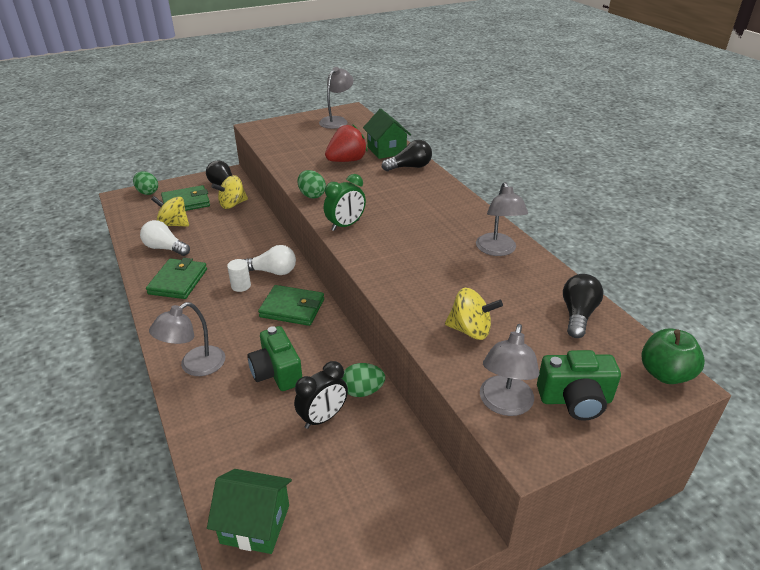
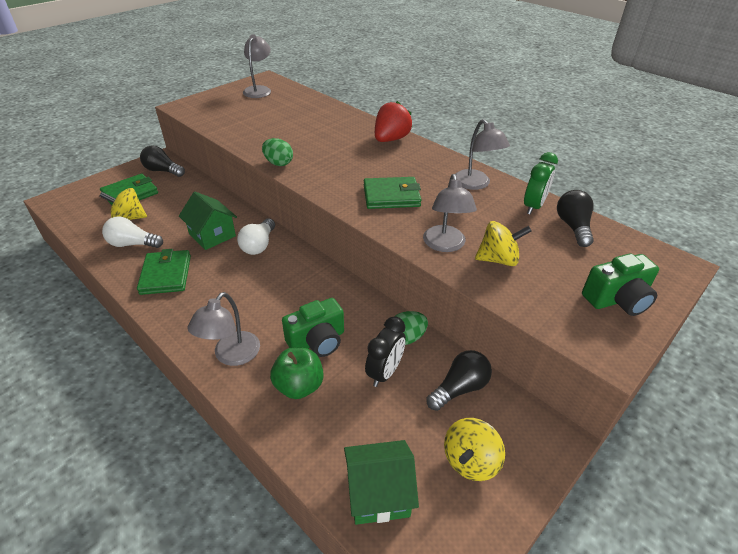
camera: 20 degrees left, 5 degrees up
(147, 192) = (81, 190): green egg -> none
(232, 204) = (181, 187): yellow spinning top -> yellow spinning top (470, 461)
(241, 286) = (234, 265): white cylinder -> none
(272, 271) = (259, 245): white light bulb -> white light bulb turned 120 degrees clockwise
(277, 372) = (317, 341): green camera -> green camera turned 75 degrees counterclockwise
(292, 308) = (298, 276): green wallet -> green wallet (391, 196)
(345, 225) = (328, 186): green clock -> green clock (533, 206)
(347, 161) = (292, 126): red strawberry -> red strawberry (391, 139)
(386, 150) = (323, 111): green house -> green house (212, 235)
(409, 167) = (354, 123): black light bulb -> black light bulb (459, 388)
(504, 404) = (566, 318): grey lamp -> grey lamp (445, 245)
(665, 374) = (666, 261): green apple -> green apple (299, 386)

